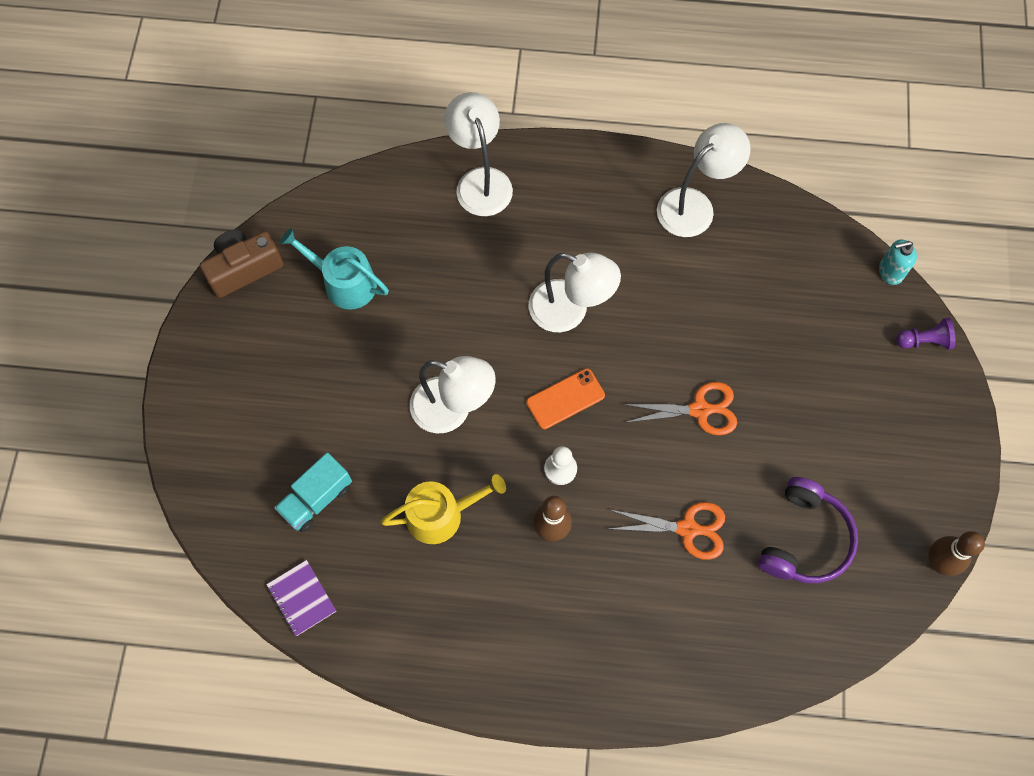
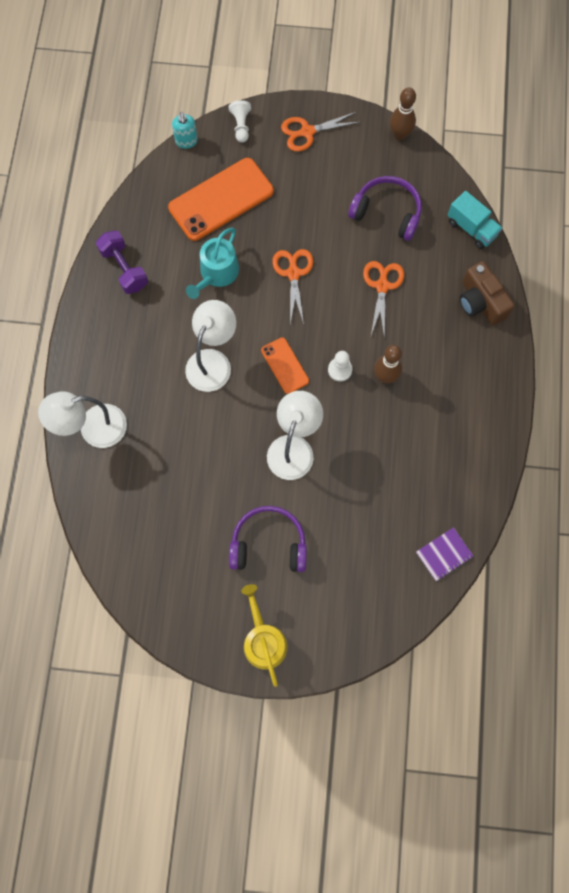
camera: 90 degrees left, 5 degrees up
(244, 269) = (167, 622): brown camera -> brown camera (480, 302)
(317, 499) = (367, 547): turquoise truck -> turquoise truck (471, 228)
(329, 380) = (268, 544): none -> purple headphones
(344, 282) = (182, 536): turquoise watering can -> turquoise watering can (217, 273)
(441, 514) = (376, 454): yellow watering can -> yellow watering can (263, 640)
(694, 205) = (124, 269): white lamp -> purple dumbbell
(805, 317) = (221, 199): none -> orange phone
(924, 341) = (241, 126): purple pawn -> white pawn
(925, 429) = (307, 132): none -> orange scissors

